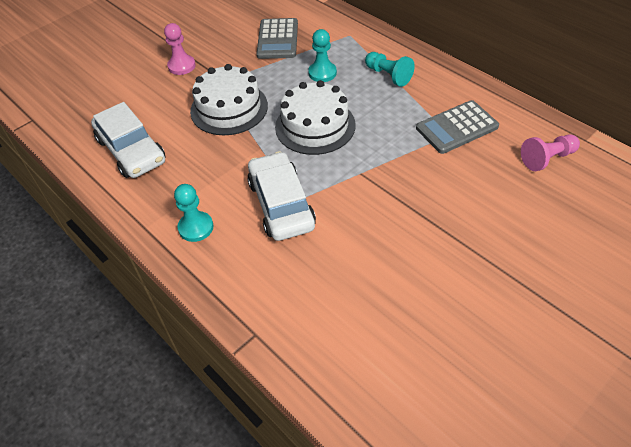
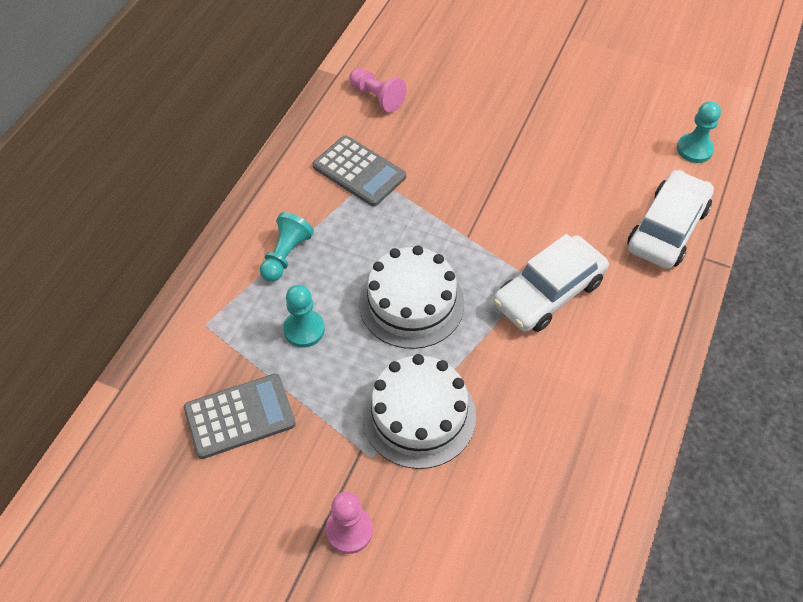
camera: 115 degrees left, 5 degrees up
(131, 150) = (552, 501): white car -> white car (667, 229)
(196, 227) = (624, 360): turquoise pawn -> turquoise pawn (694, 149)

